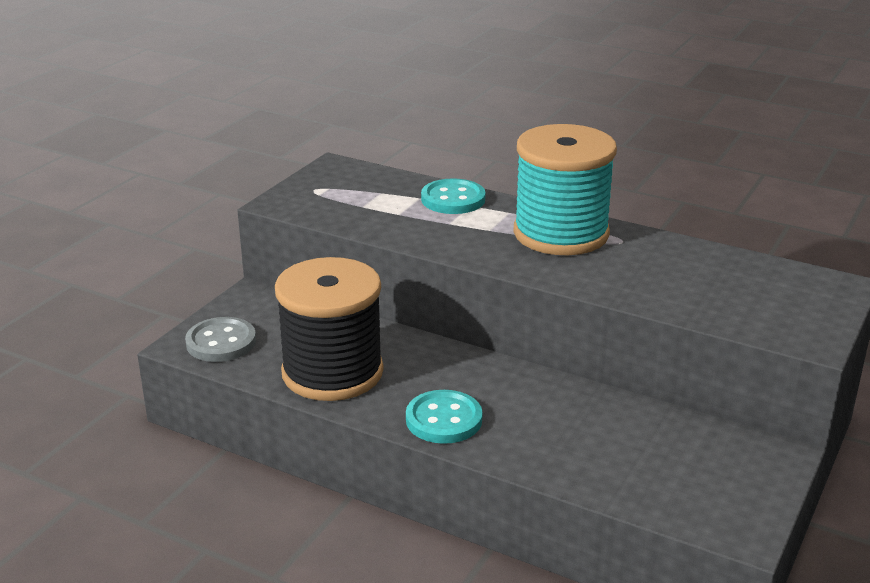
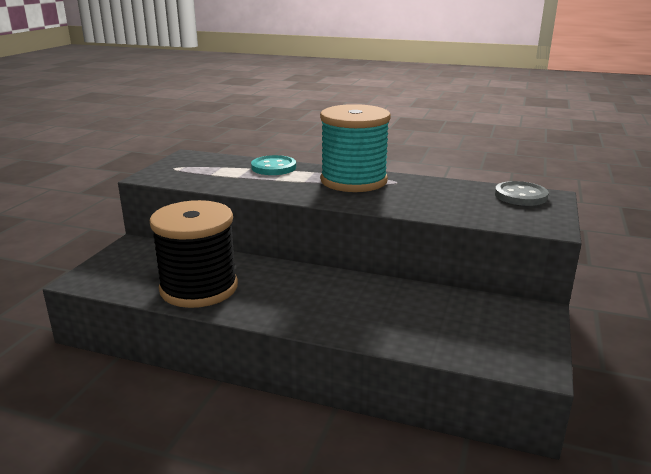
camera: 10 degrees left, 5 degrees down
(221, 342) = (110, 275): grey button -> grey button (520, 196)
(444, 419) = (290, 312): turquoise button -> none

